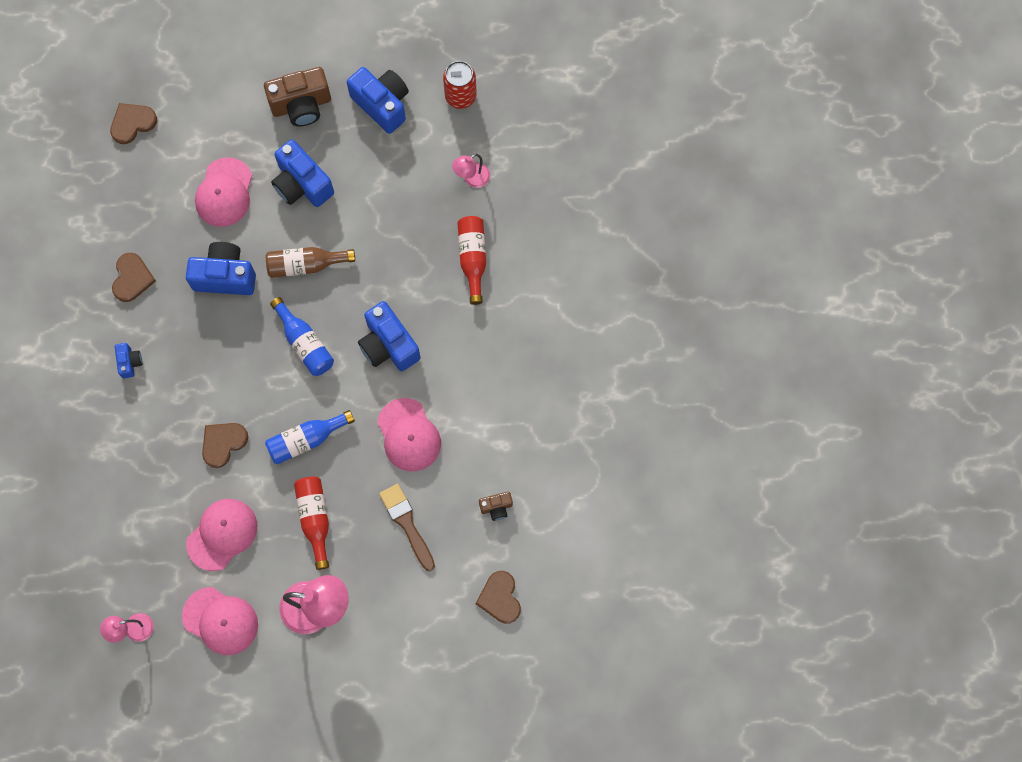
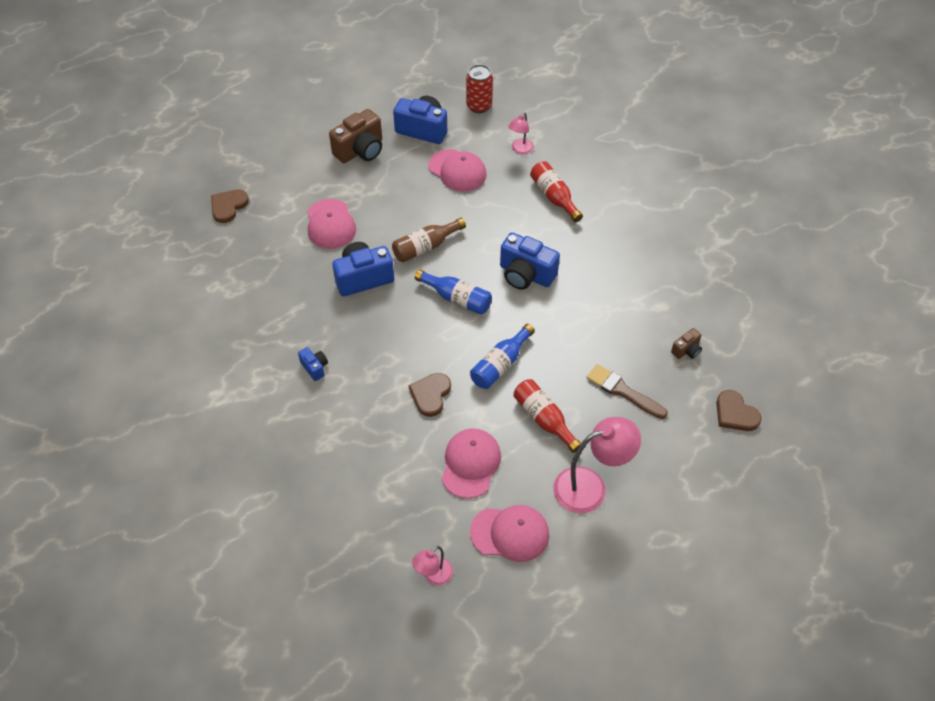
camera: 25 degrees left, 20 degrees down
(132, 278) = (284, 308): brown heart -> none
(302, 184) = (390, 197): blue camera -> none
(409, 435) = (582, 328): pink cap -> pink cap (457, 170)

